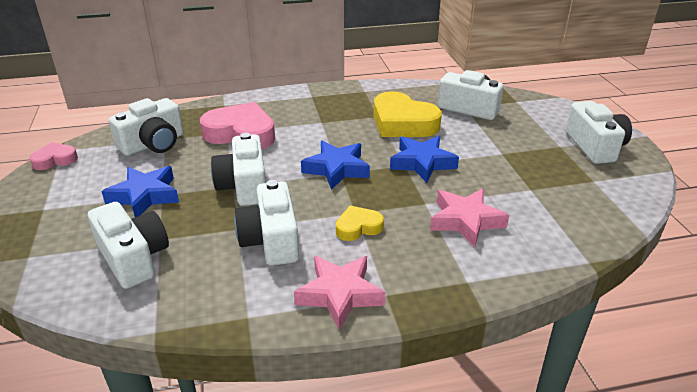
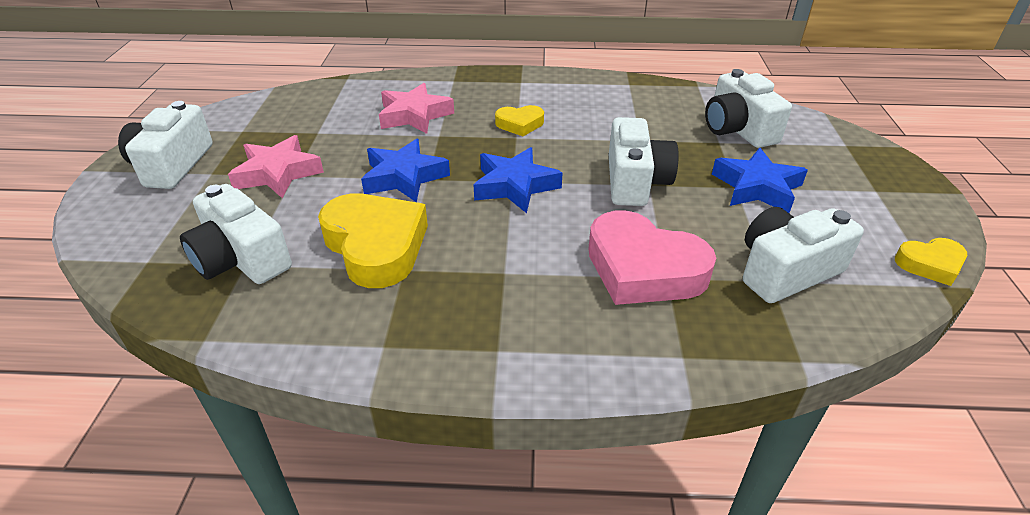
camera: 165 degrees left, 5 degrees up
(55, 160) = (930, 264): pink heart -> yellow heart
(271, 240) = (607, 125): white camera -> none
(340, 294) = (556, 85): pink star -> pink star (277, 173)

